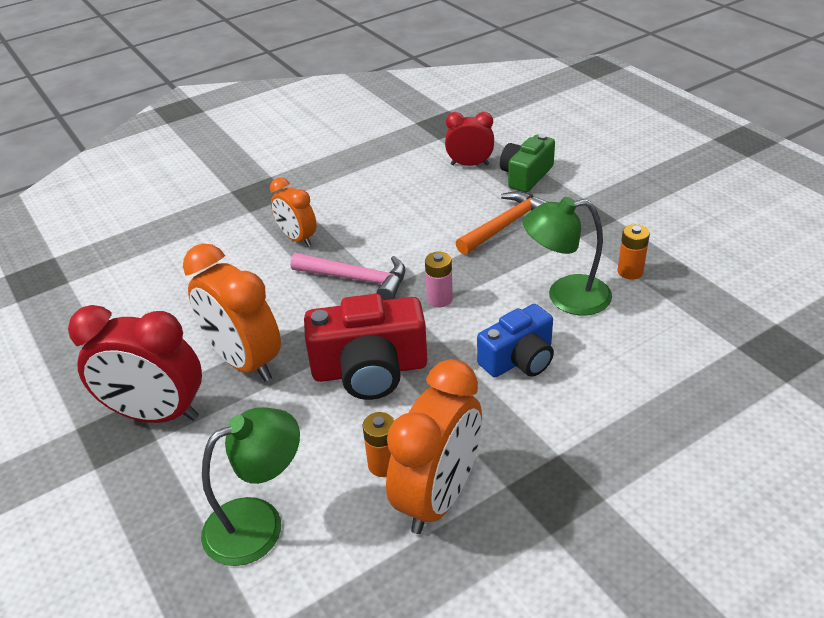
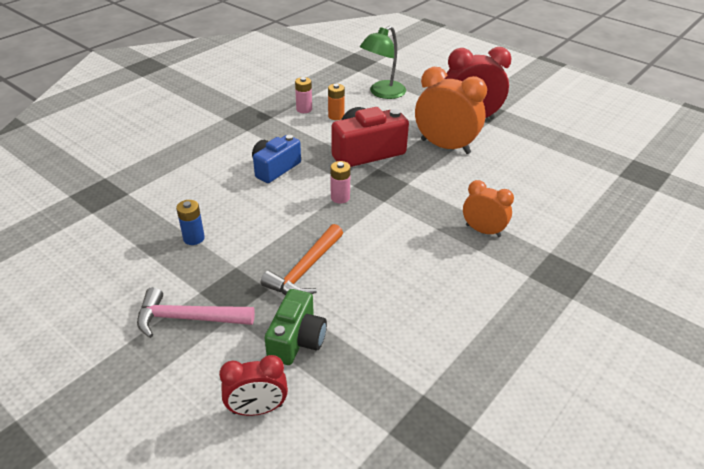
camera: 160 degrees right, 0 degrees up
(357, 279) = (409, 204): pink hammer -> pink hammer (187, 318)
(438, 497) = (304, 109): orange clock -> pink battery
(469, 164) = (366, 349): red clock -> red clock (257, 409)
(565, 296) = (246, 211): green lamp -> none
(630, 272) = (194, 238): orange battery -> blue battery

